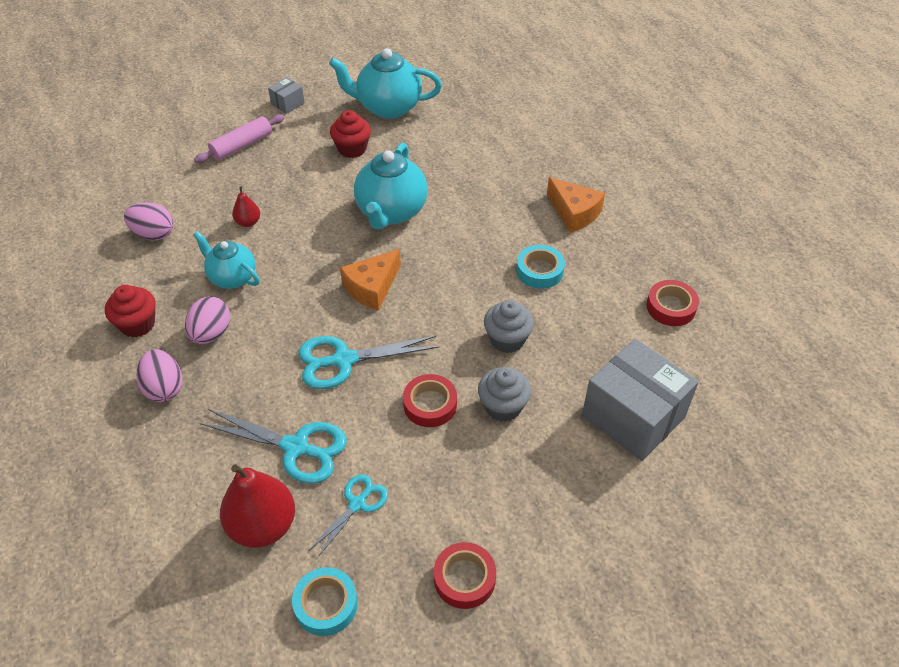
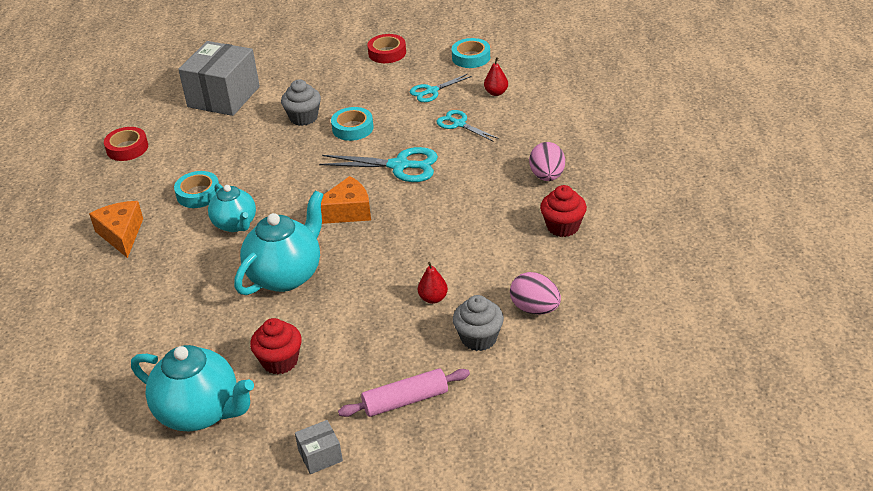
camera: 155 degrees left, 10 degrees down
(211, 333) = (499, 206): pink egg -> none
(232, 277) = (467, 247): turquoise teapot -> turquoise teapot (235, 224)
(263, 526) = (496, 93): red pear -> red pear, size x0.50
(296, 447) = (459, 124): turquoise scissors -> turquoise scissors, size x0.61
(430, 404) = (352, 128): red tape -> turquoise tape
(507, 339) = (267, 153): grey cupcake -> grey cupcake (479, 338)
(633, 416) = (223, 97): grey box -> grey box turned 45 degrees clockwise

